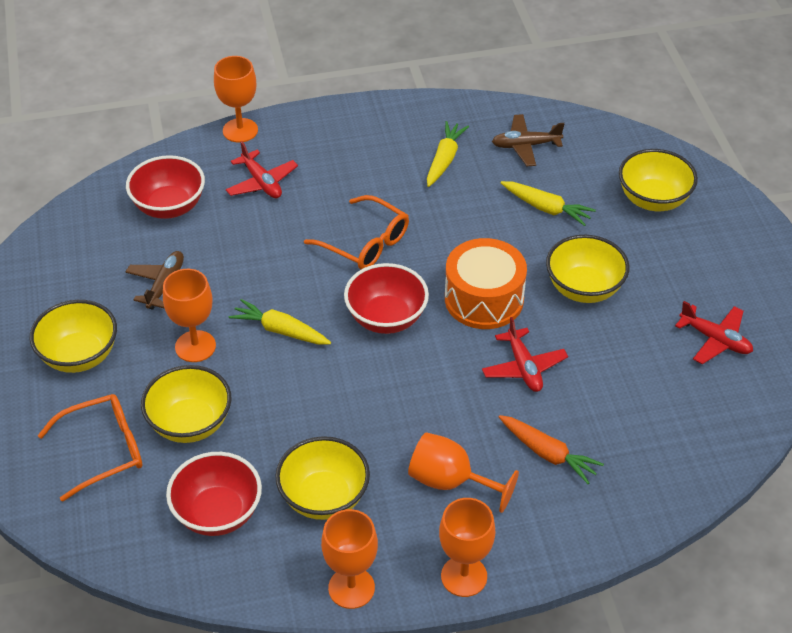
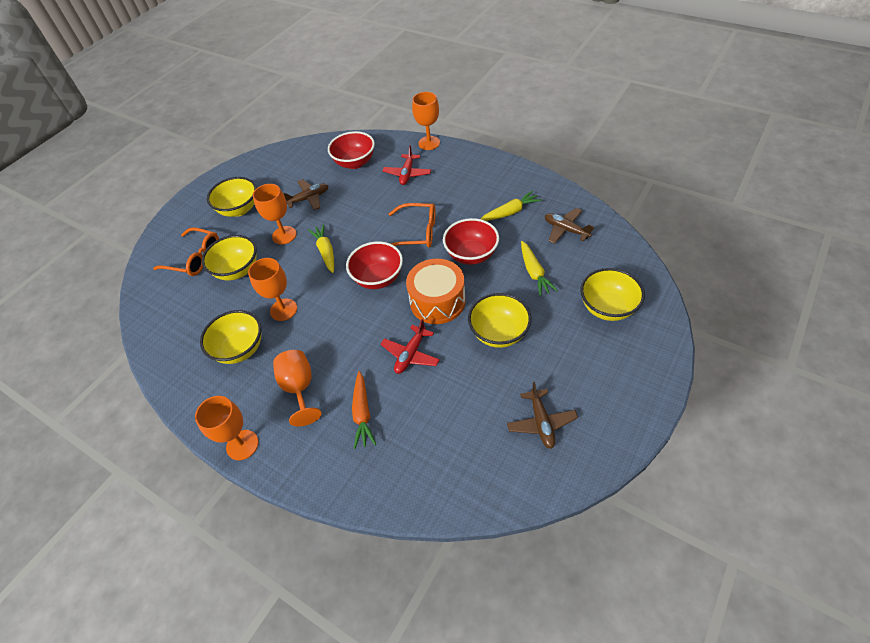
camera: 50 degrees right, 5 degrees up
(217, 513) = (194, 321): red bowl -> red bowl (471, 255)
(351, 588) = (194, 405): orange goblet -> orange goblet (283, 310)
(365, 243) = (416, 232): orange glasses -> orange glasses turned 75 degrees counterclockwise
(715, 340) = (541, 422): red plane -> brown plane

